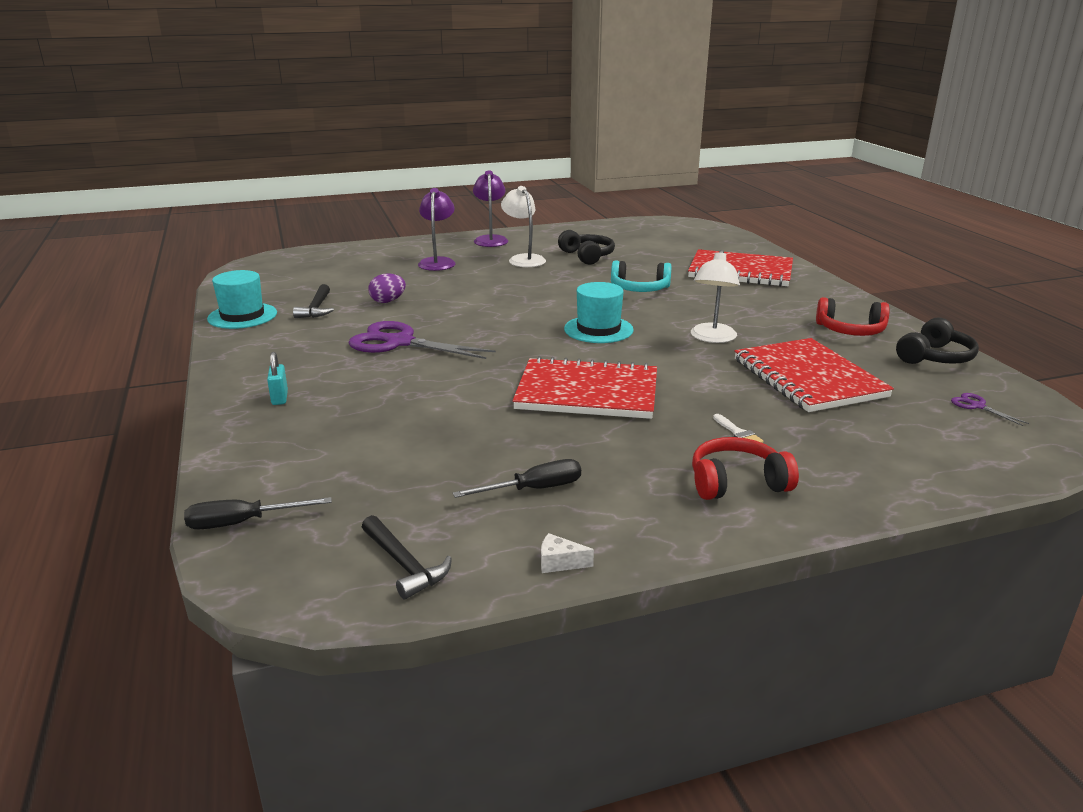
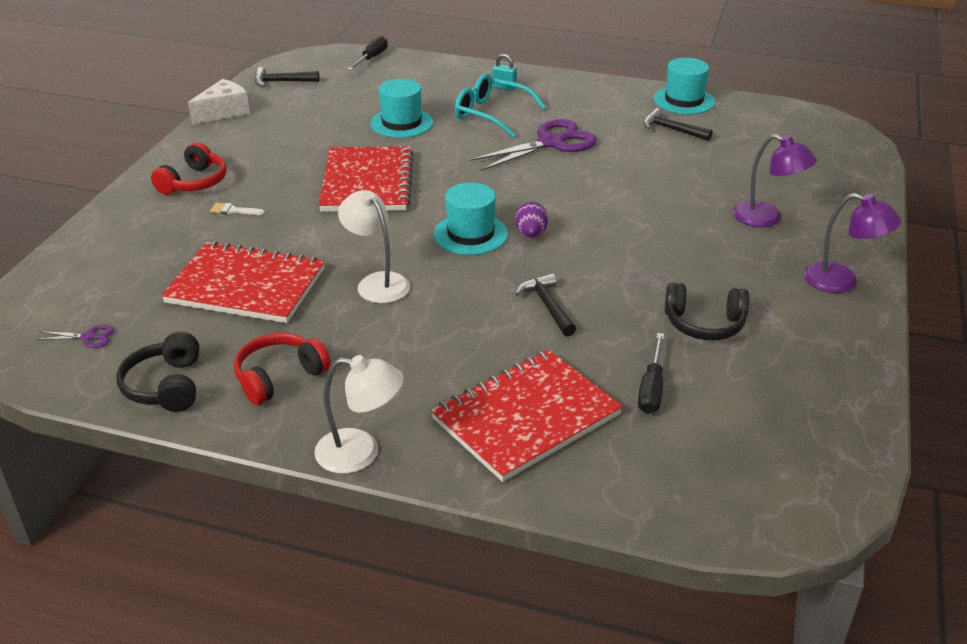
camera: 125 degrees right, 10 degrees up
(362, 384) = (491, 114): none -> turquoise glasses
(388, 301) = (658, 162): purple egg -> purple egg (531, 234)
(439, 422) = (401, 123): none -> turquoise hat
(523, 259) = (731, 274): white lamp -> white lamp (360, 453)
(534, 489) = (287, 126): black screwdriver -> black screwdriver (651, 388)
(559, 563) = (224, 112): white cheese -> white cheese, size x2.02
(587, 392) = (367, 182): red notebook -> red notebook turned 45 degrees counterclockwise
(639, 289) = (547, 306): turquoise headphones -> black hammer

